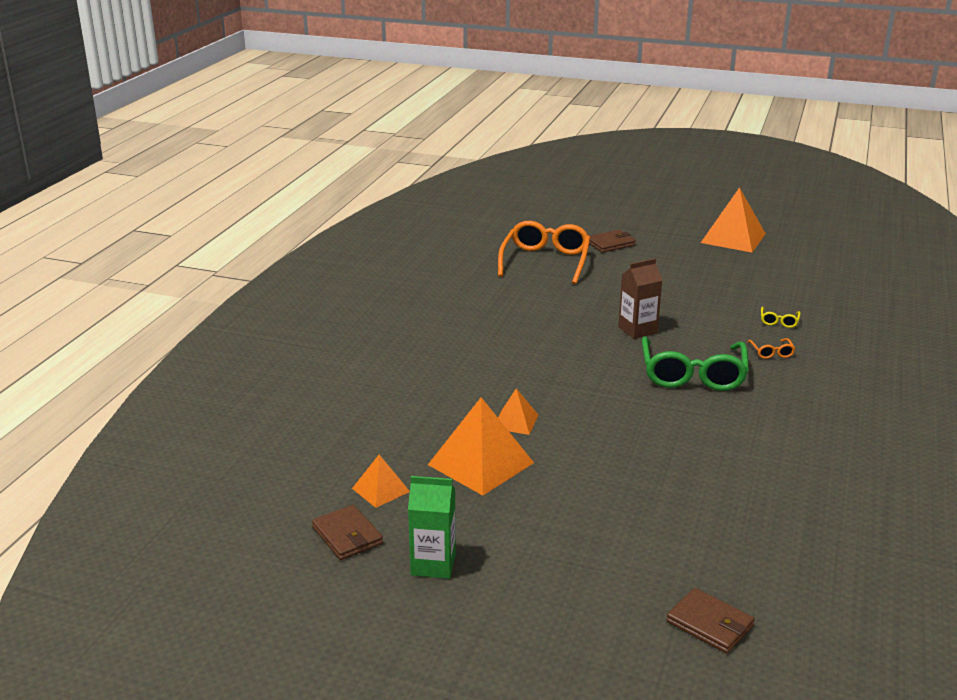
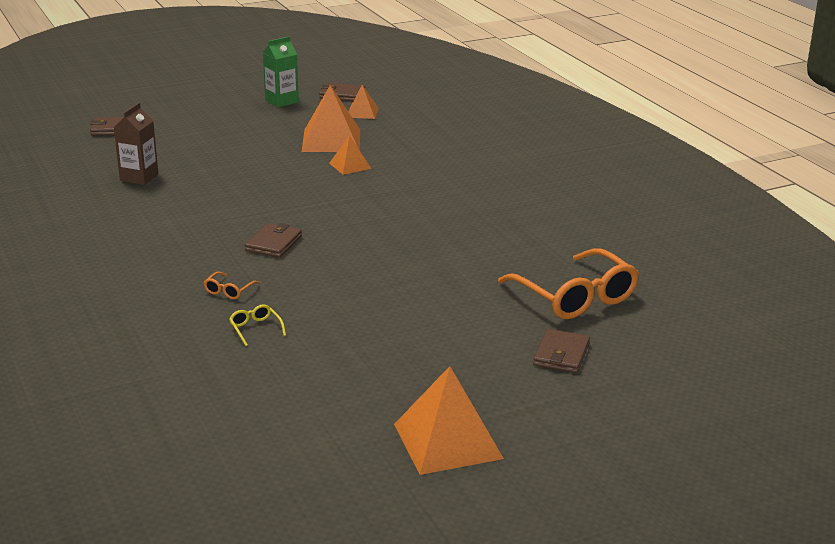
camera: 135 degrees right, 0 degrees up
(637, 330) = (371, 262): brown carton -> brown carton (139, 177)
(692, 374) = (273, 243): green glasses -> brown wallet
(771, 352) = (229, 291): orange glasses -> orange glasses turned 105 degrees counterclockwise

